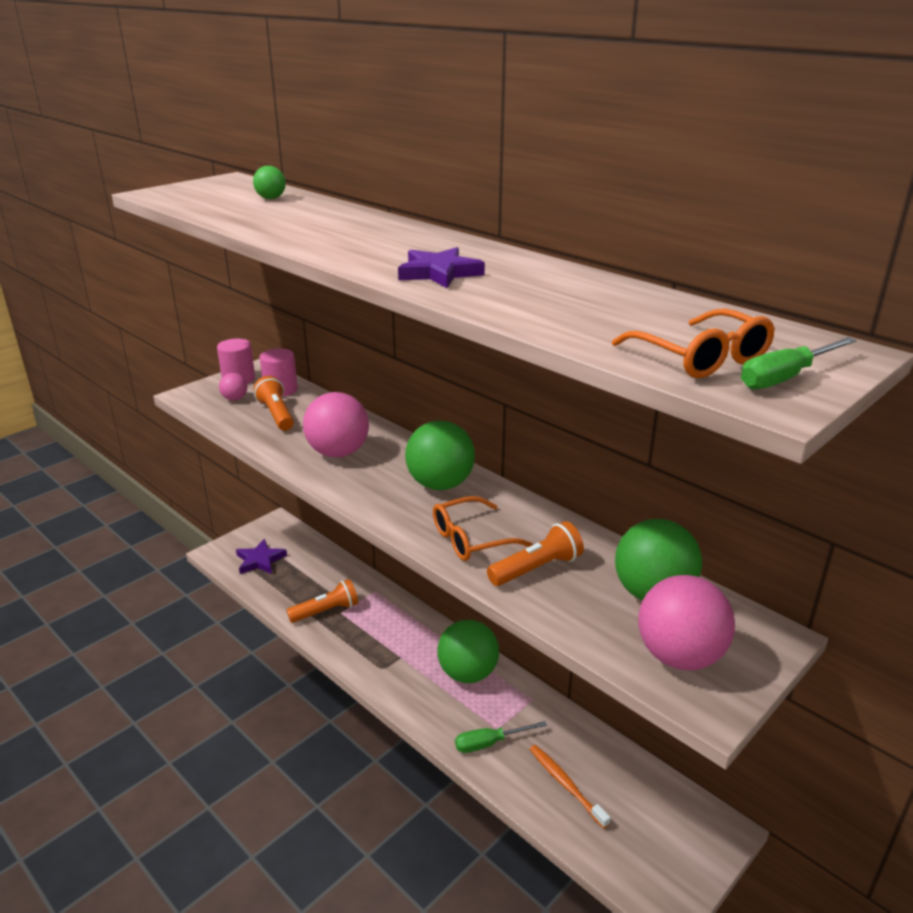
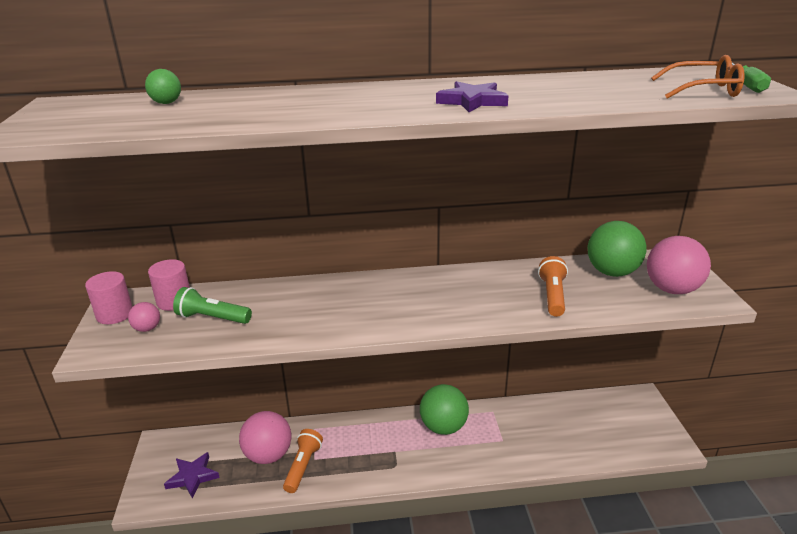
camera: 50 degrees left, 0 degrees up
(276, 415) = (212, 318): orange flashlight -> green flashlight
(338, 453) = (317, 312): pink ball -> pink ball (268, 455)
(440, 484) = (418, 289): green ball -> none
(471, 539) = (497, 304): orange glasses -> none
(489, 743) = (511, 450): green screwdriver -> none
(565, 784) = (569, 436): orange toothbrush -> none

